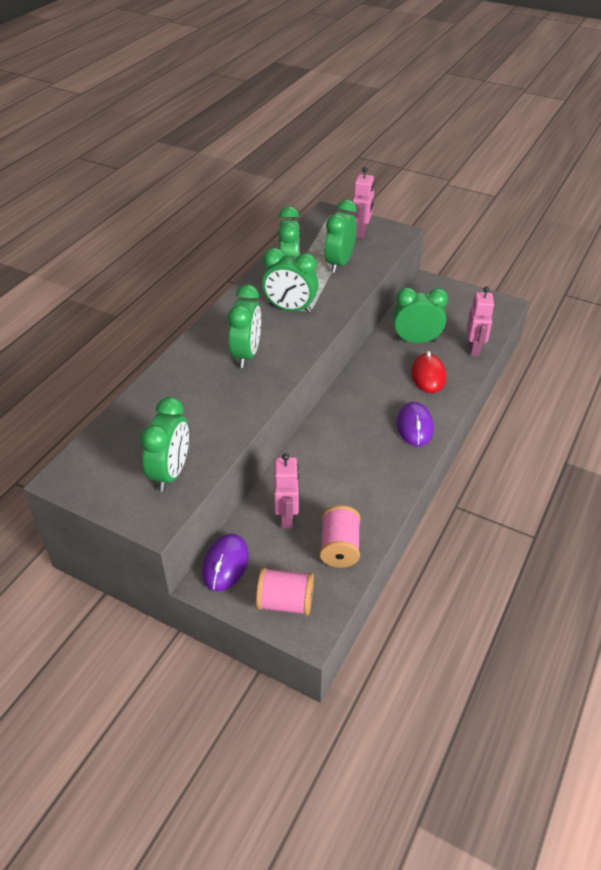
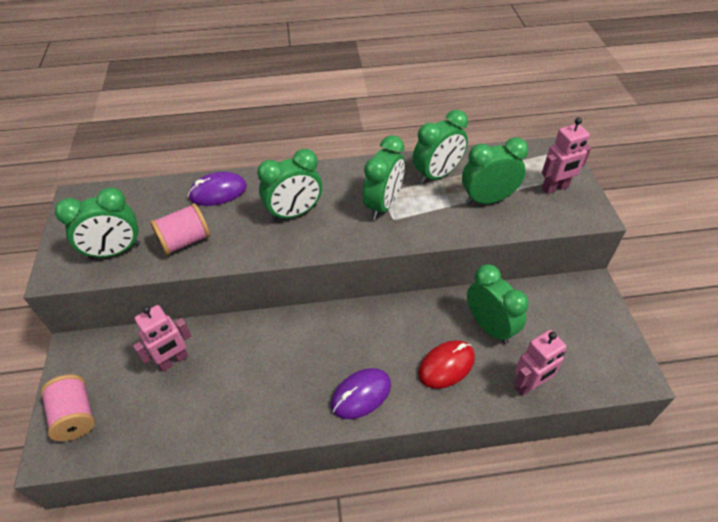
camera: 55 degrees right, 5 degrees up
(225, 564) = (98, 349): purple mouse -> purple mouse (218, 192)
(290, 309) = (383, 205): green clock -> green clock turned 135 degrees counterclockwise
(339, 548) = (159, 421): pink spool -> pink spool (185, 241)

